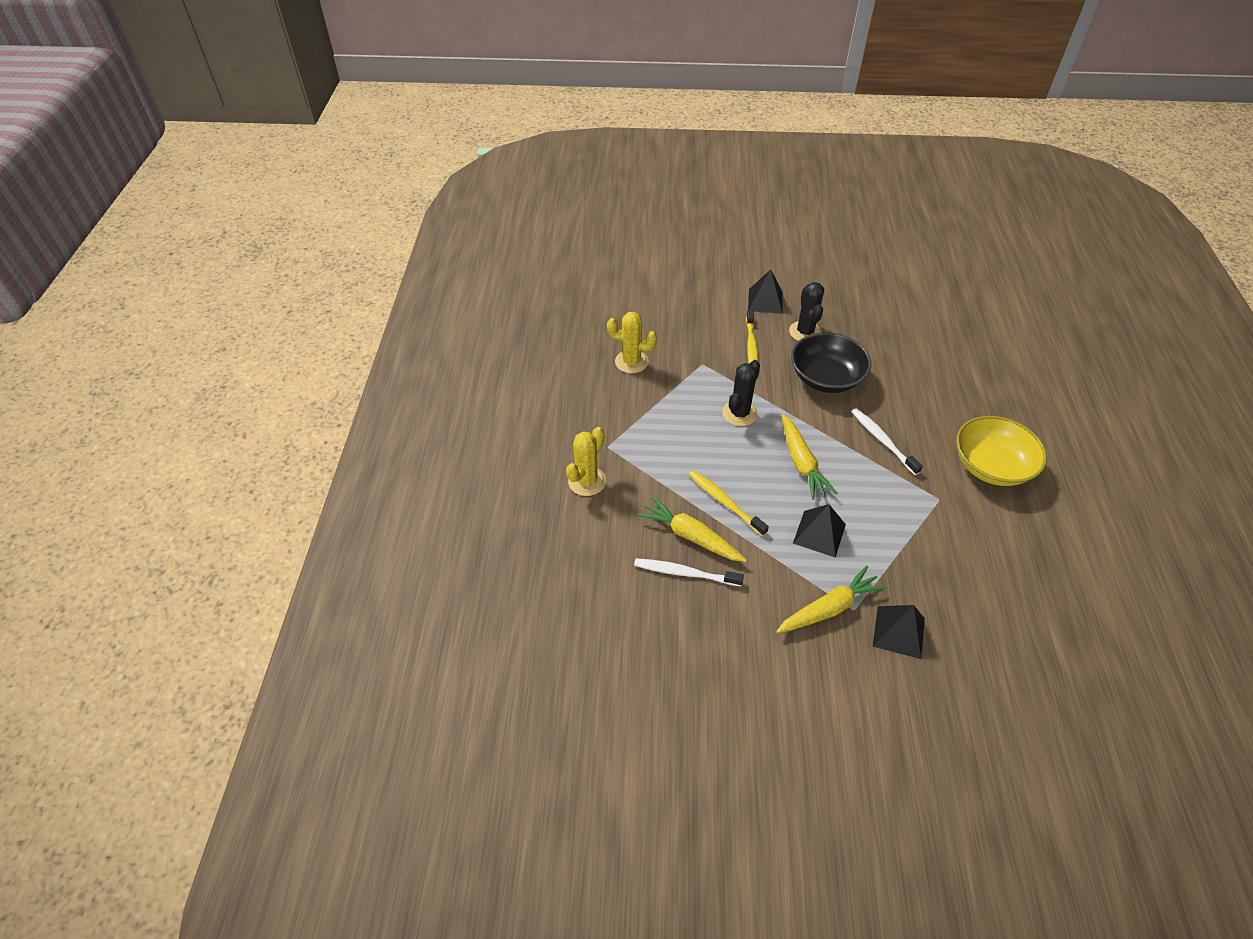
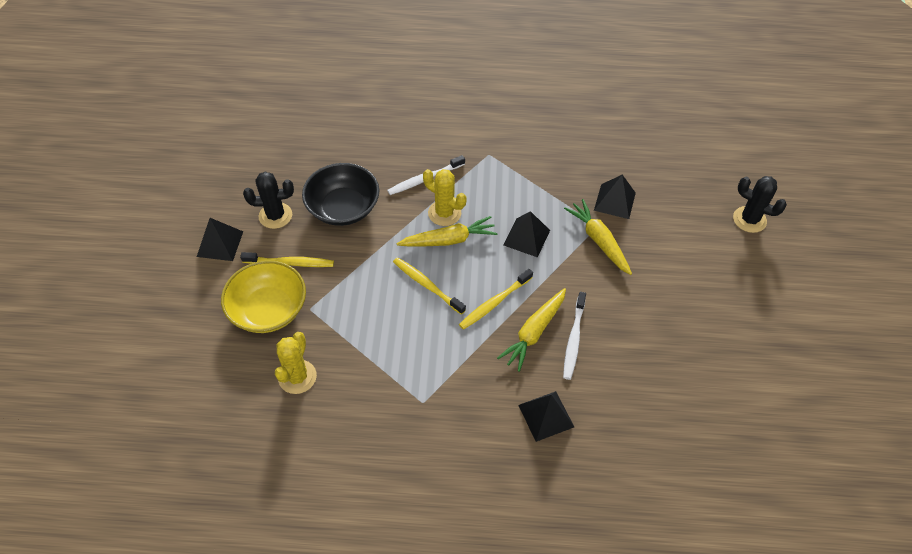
camera: 90 degrees left, 5 degrees up
(587, 481) = (469, 422): yellow cactus -> yellow cactus (444, 213)
(593, 543) = (546, 416): none -> black pyramid
(739, 413) = (384, 282): black cactus -> black cactus (749, 219)
(740, 446) = (427, 285): none -> yellow toothbrush
(991, 466) = (455, 116): yellow bowl -> yellow bowl (268, 309)

